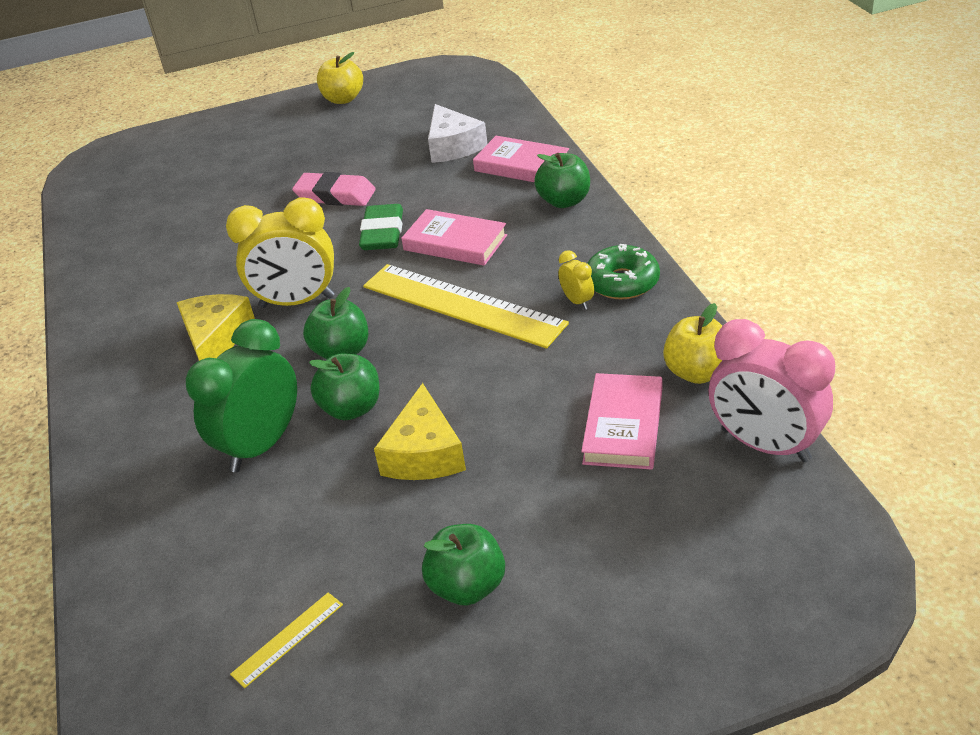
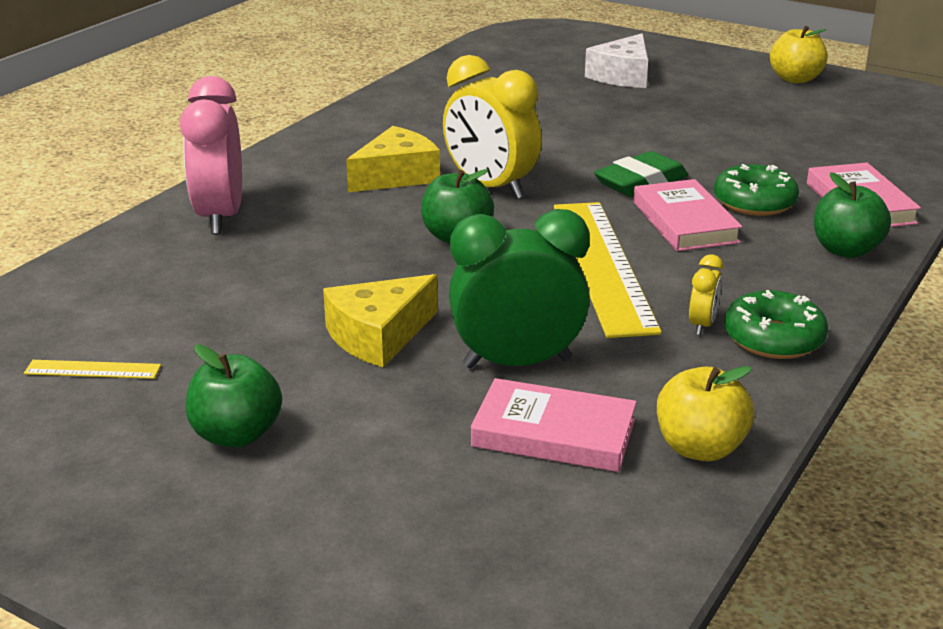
camera: 45 degrees right, 10 degrees down
(261, 445) = (297, 254): green clock -> green clock (517, 363)
(335, 195) = (655, 138): pink eraser -> none
(351, 408) = (391, 274): green apple -> none
(453, 146) = (824, 157): white cheese -> white cheese (622, 76)
(468, 203) = (754, 202): none -> green donut
(623, 426) = (553, 434): pink book -> pink book turned 45 degrees clockwise
(765, 445) = (644, 545): pink clock -> pink clock (220, 217)

